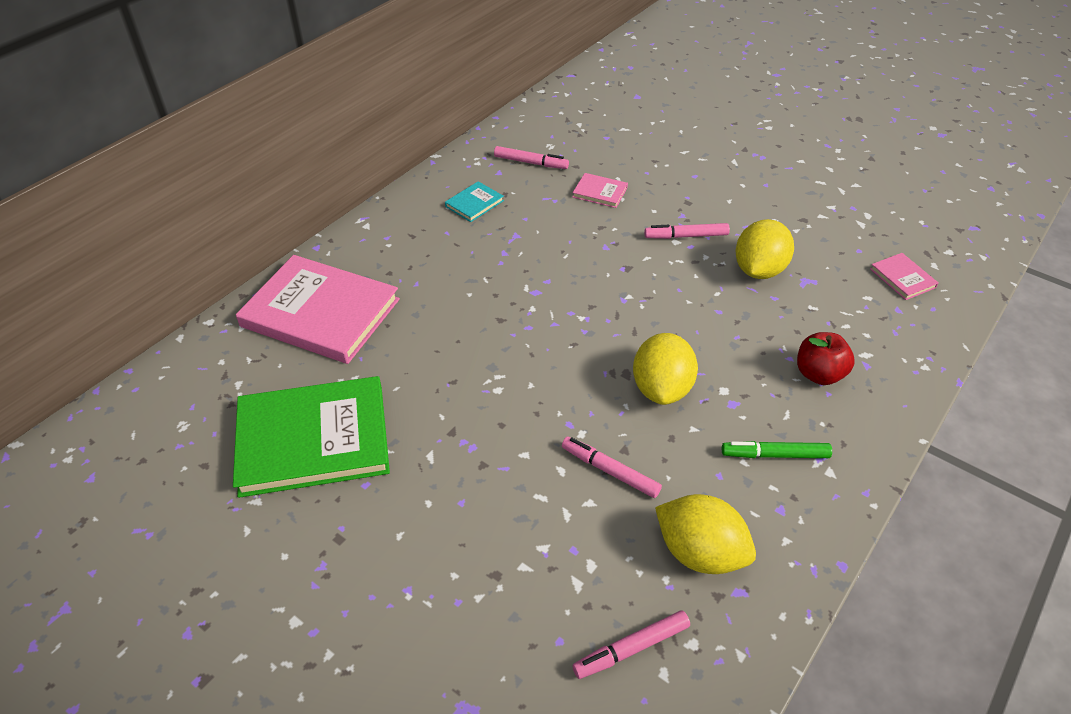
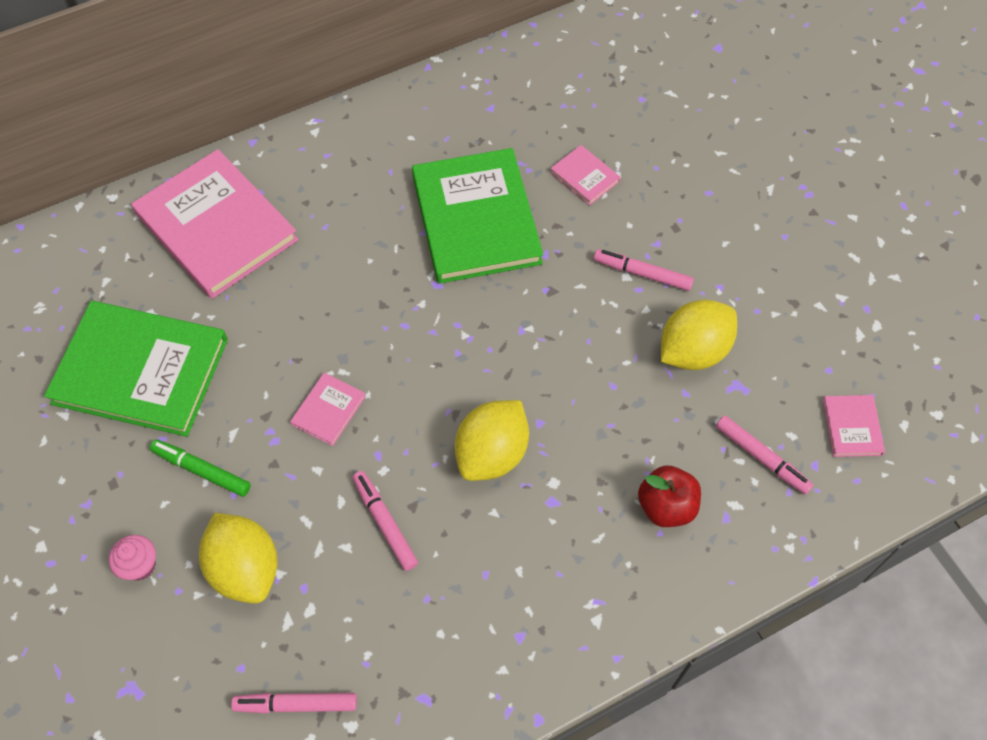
camera: 25 degrees right, 15 degrees up
(407, 596) = (140, 565): none -> pink cupcake
(474, 203) = (440, 142): turquoise book -> none
(505, 408) = (328, 410): none -> pink book
(530, 162) = (533, 106): pink marker -> pink marker (761, 457)
(537, 241) = (476, 219): none -> green book
(700, 552) = (414, 644): yellow lemon -> yellow lemon (245, 568)
(775, 455) = (555, 577): green marker -> green marker (202, 471)

